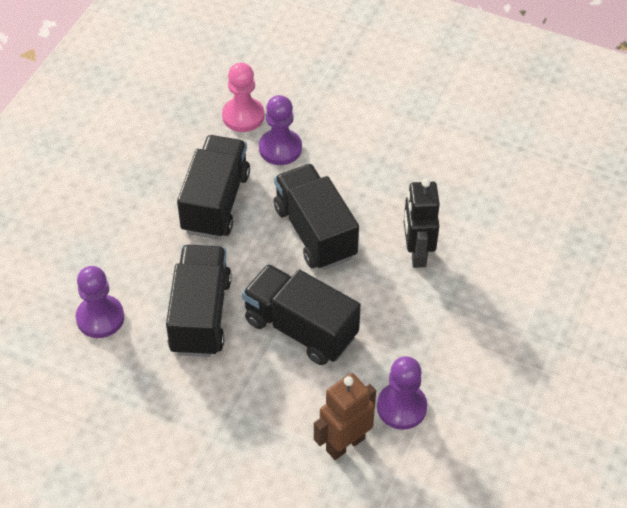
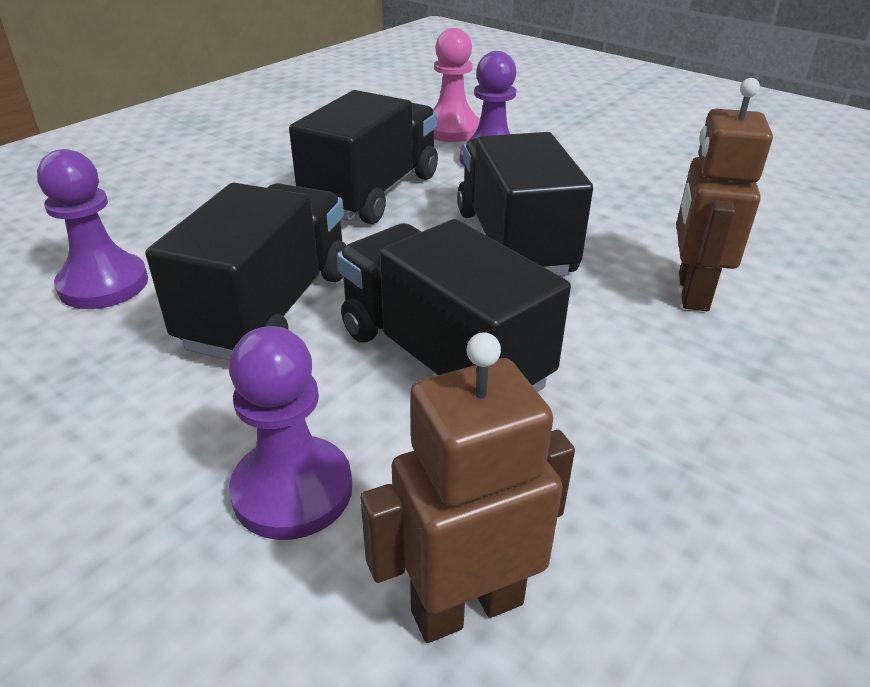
camera: 15 degrees right, 15 degrees down
(401, 407) = (633, 548): purple pawn -> purple pawn (292, 490)
(417, 253) = (692, 292): black robot -> brown robot

